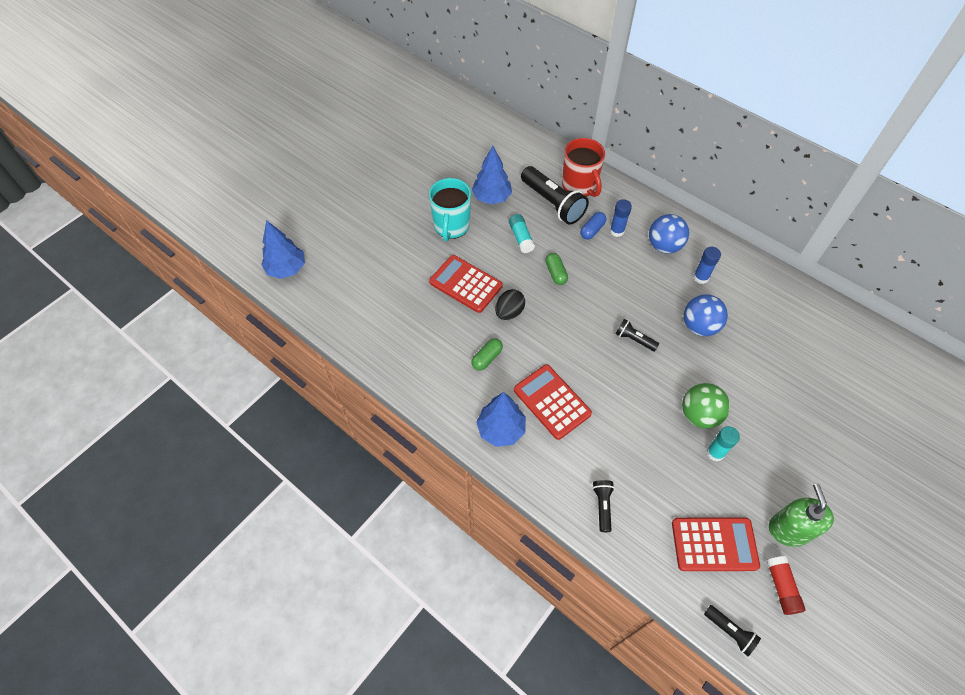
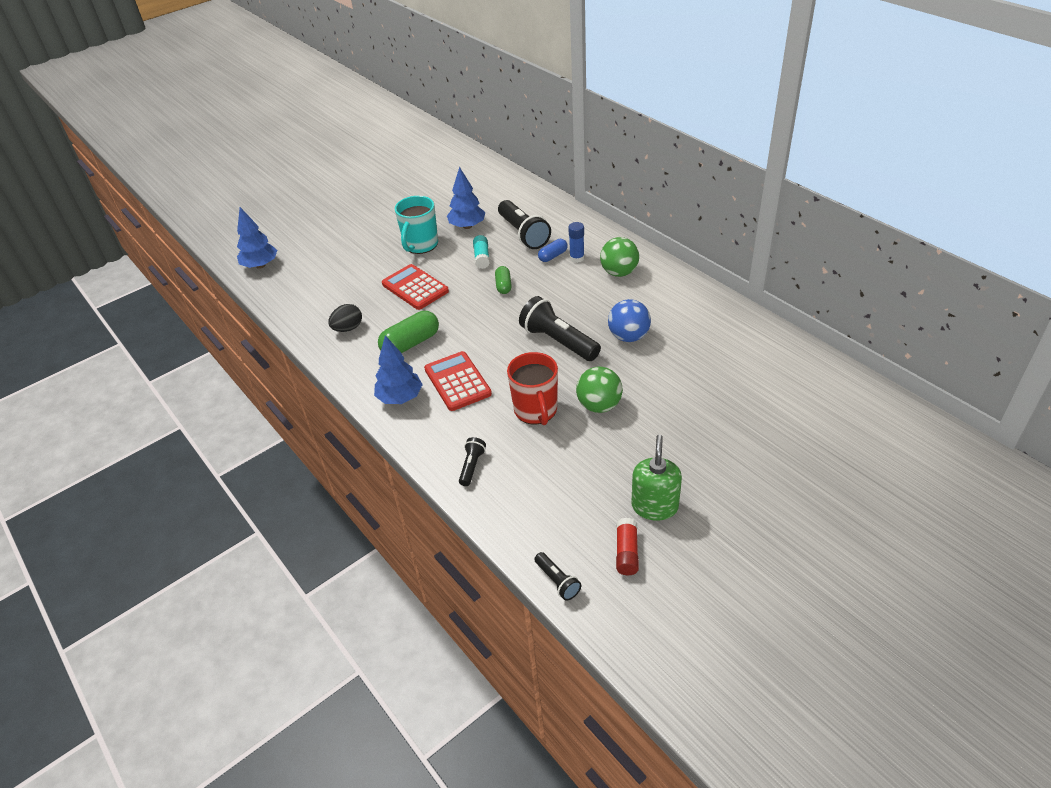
camera: 15 degrees right, 15 degrees down
(487, 358) = (410, 343): green capsule -> green capsule, size x1.72
(509, 312) = (446, 311): black egg -> black egg (348, 328)
(579, 186) = (555, 222): red mug -> red mug (536, 411)
(634, 339) = (558, 341): black flashlight -> black flashlight, size x2.00
(664, 246) = (619, 272): blue ball -> green ball
(701, 277) = (646, 299): blue glue stick -> none
(714, 544) = (571, 509): red calculator -> none
(715, 452) = (603, 437): turquoise glue stick -> none

